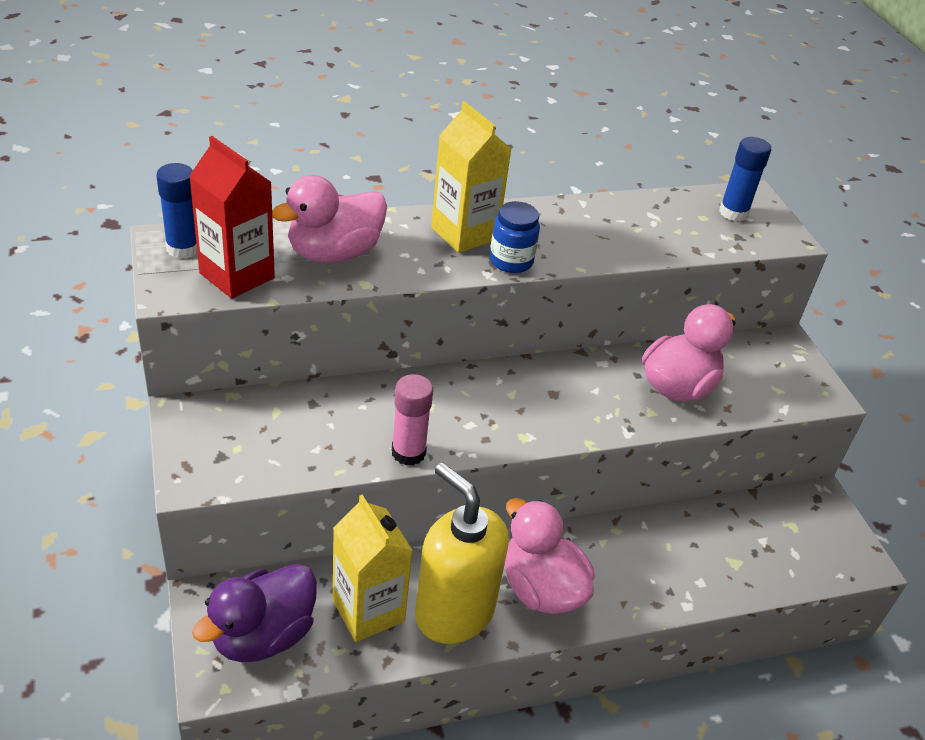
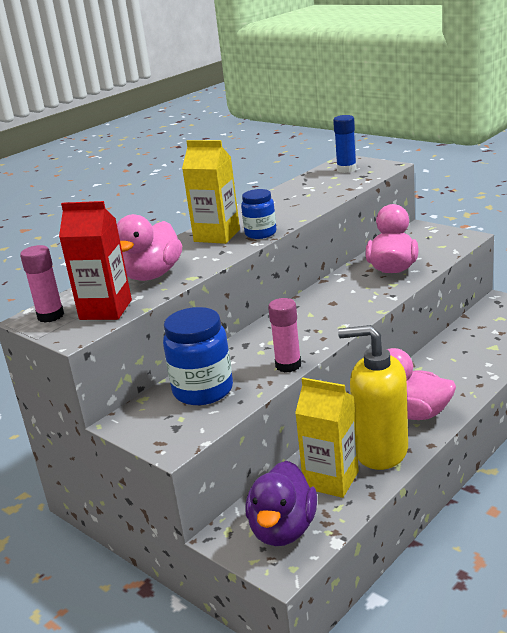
camera: 25 degrees left, 15 degrees down
(183, 248) = (50, 316): blue glue stick -> pink glue stick
(294, 426) = (203, 390): none -> blue jar

